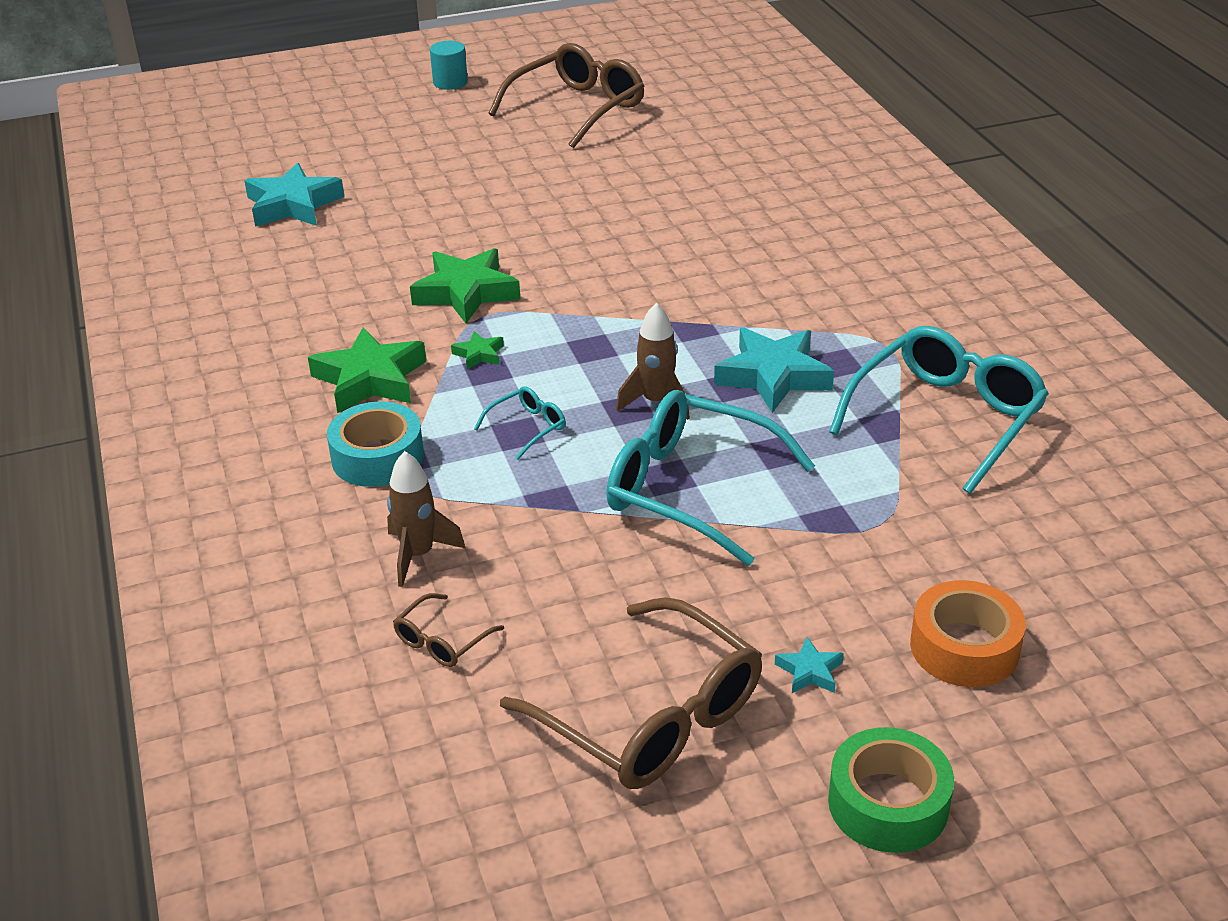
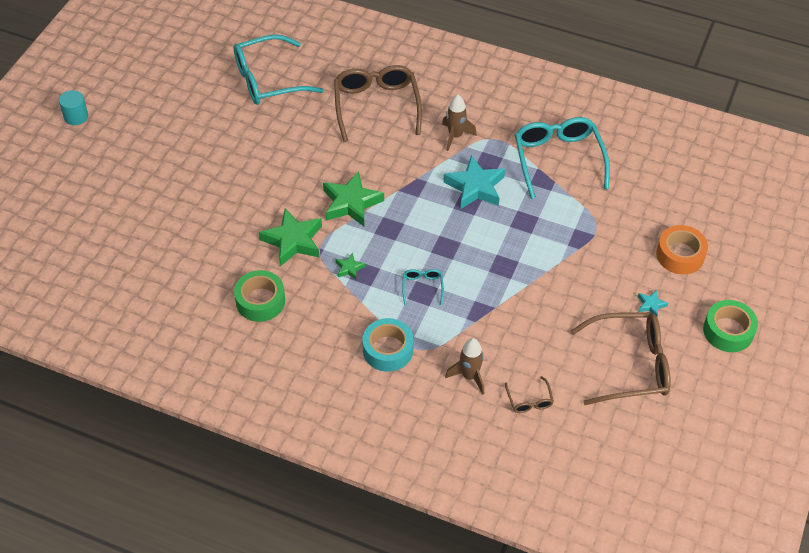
camera: 50 degrees left, 15 degrees up
(293, 205) = (127, 255): turquoise star -> none
(336, 320) = (260, 301): none -> green tape
(370, 379) = (325, 317): green star -> green star (351, 203)
(577, 108) = (172, 90): brown glasses -> brown glasses (376, 106)
(656, 402) = (451, 235): brown rocket -> brown rocket (455, 136)
(690, 489) = (518, 265): turquoise glasses -> turquoise glasses (268, 80)

